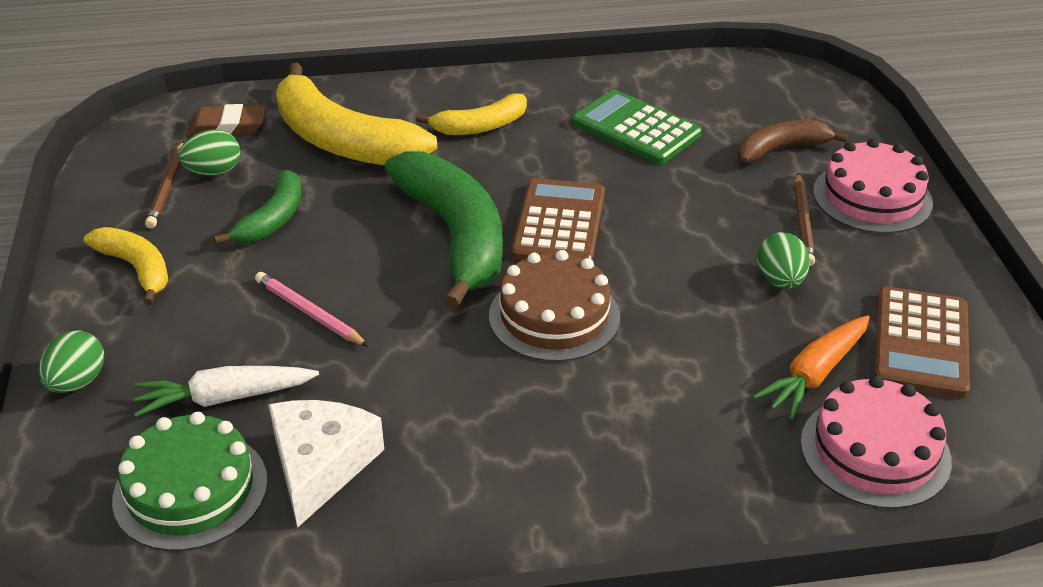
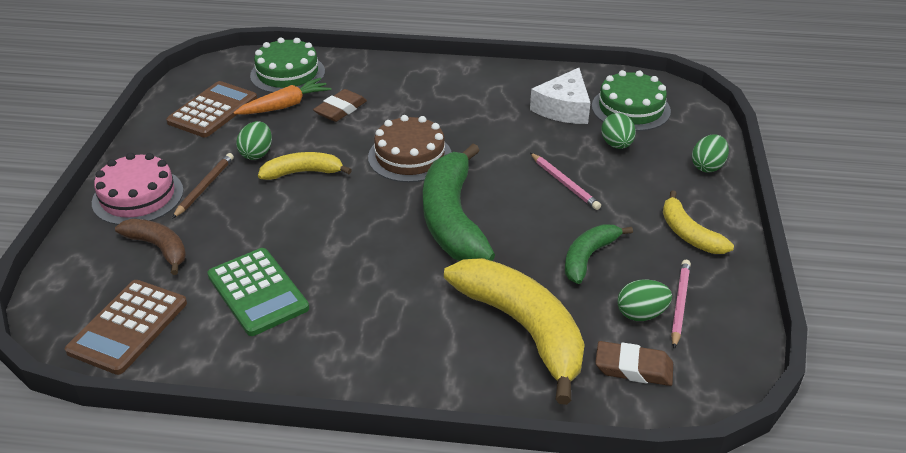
camera: 165 degrees left, 0 degrees up
(168, 188) = (679, 304): brown pencil -> pink pencil
(224, 398) = (616, 145): white carrot -> green egg
(480, 126) = (392, 321): yellow banana -> yellow banana (303, 172)
(559, 224) = (373, 215): brown calculator -> brown calculator (128, 327)
(716, 384) = (340, 109): none -> brown eraser
(781, 149) = (159, 248): brown banana -> brown banana turned 135 degrees counterclockwise
(875, 451) = (287, 73): pink cake -> green cake

